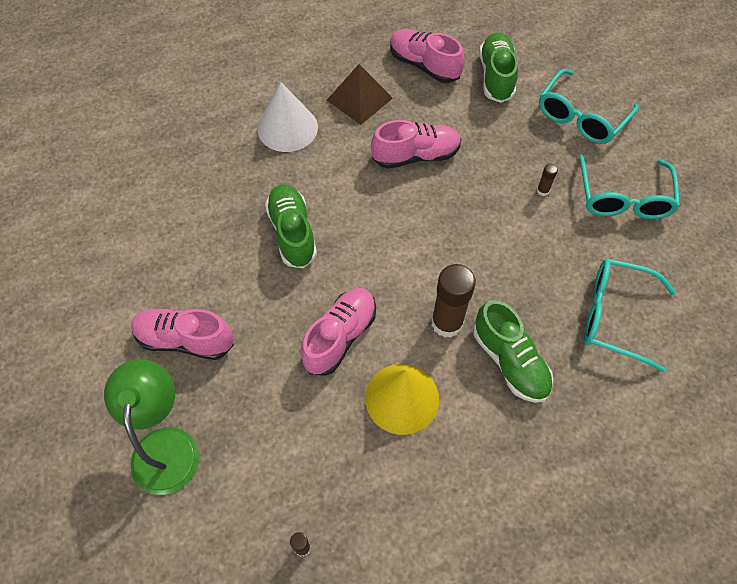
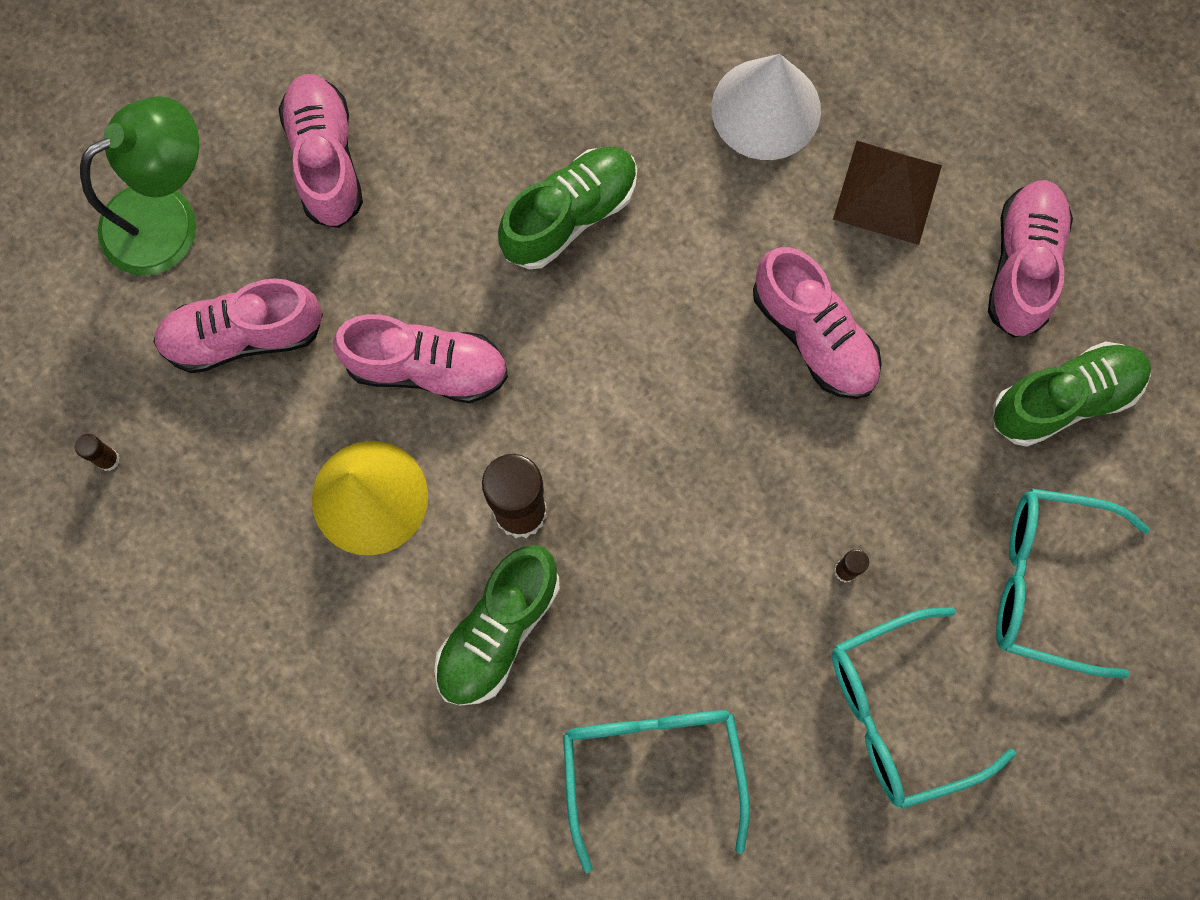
camera: 65 degrees right, 15 degrees up
(266, 430) = (244, 335): none -> pink shoe

